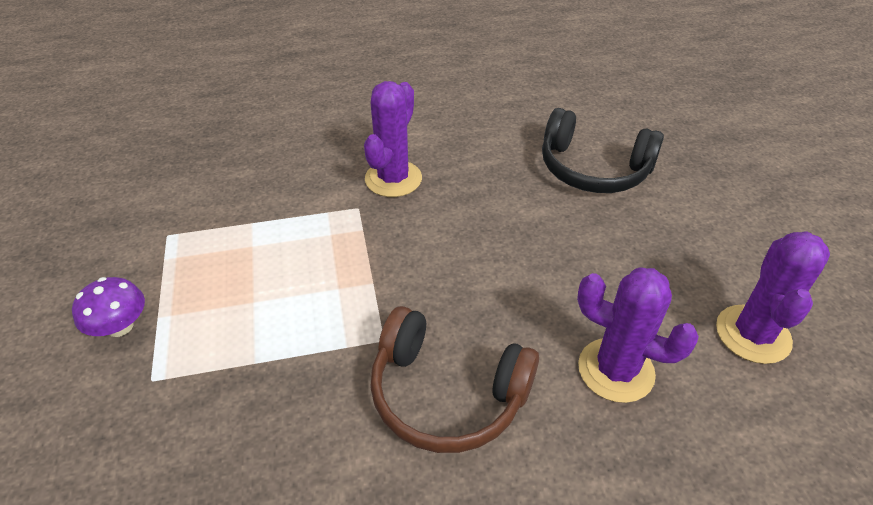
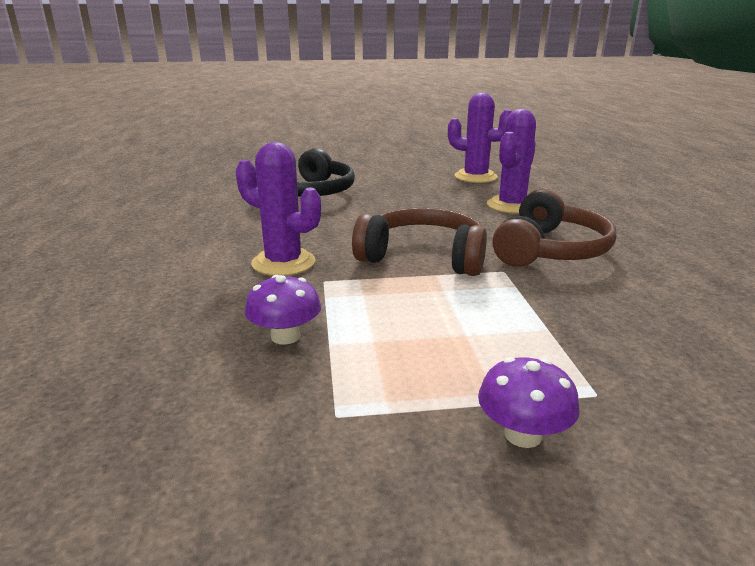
camera: 85 degrees left, 20 degrees down
(265, 199) = (285, 336): none -> purple mushroom
(414, 272) = (423, 257): none -> brown headphones

